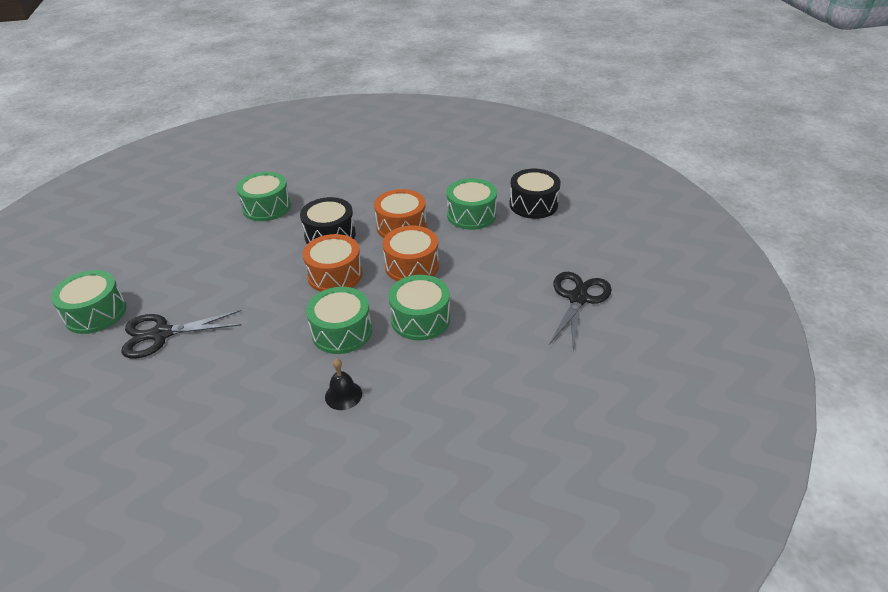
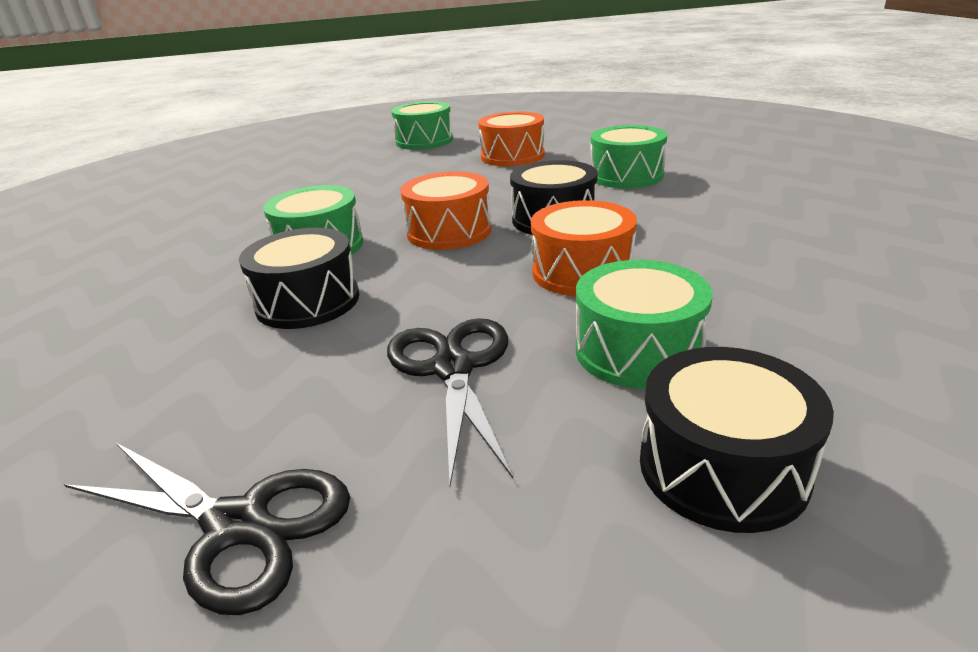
camera: 95 degrees right, 10 degrees down
(161, 334) = (377, 166): black scissors -> black scissors (453, 368)
(343, 395) = (201, 257): black bell -> none
(412, 266) = (454, 288): orange drum -> orange drum (512, 156)
(420, 319) = (308, 301): green drum -> black drum

